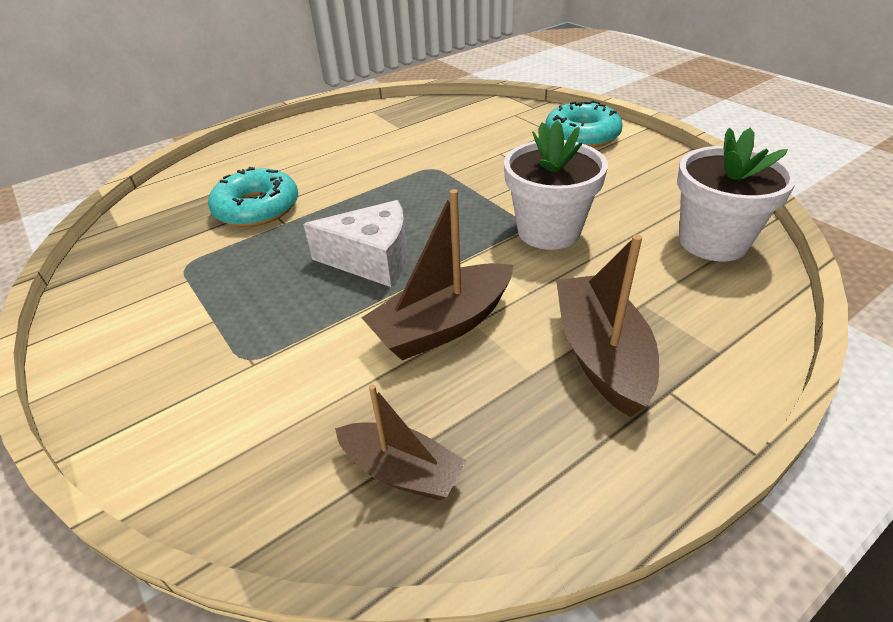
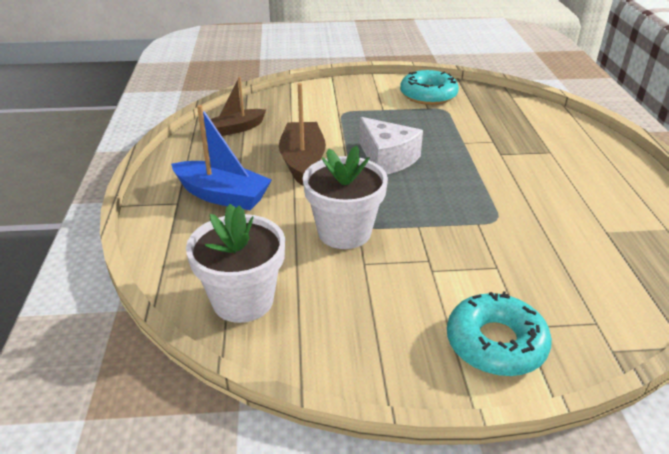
camera: 120 degrees right, 5 degrees down
(257, 208) = (493, 137): turquoise donut -> turquoise donut (428, 95)
(372, 259) = (387, 159): white cheese -> white cheese turned 75 degrees counterclockwise
(601, 354) = (222, 196): brown boat -> blue boat

